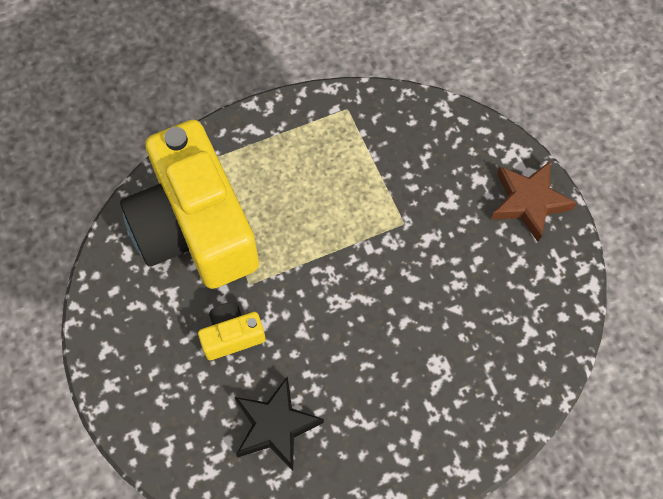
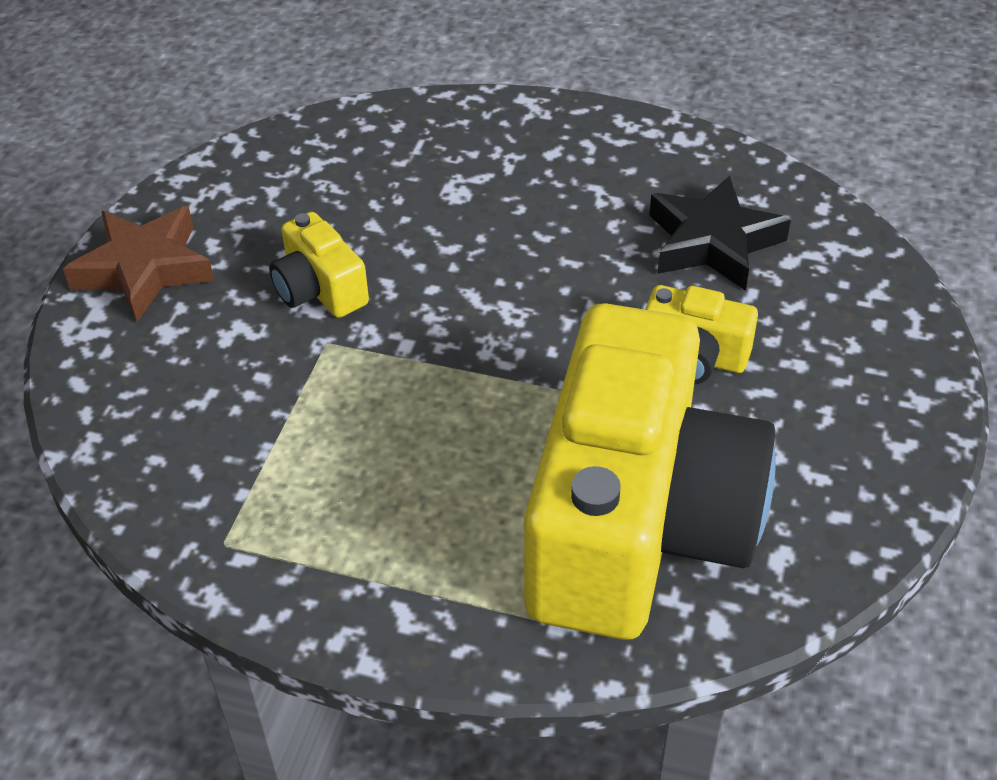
camera: 140 degrees left, 20 degrees down
(438, 249) = (319, 289): none -> yellow camera

